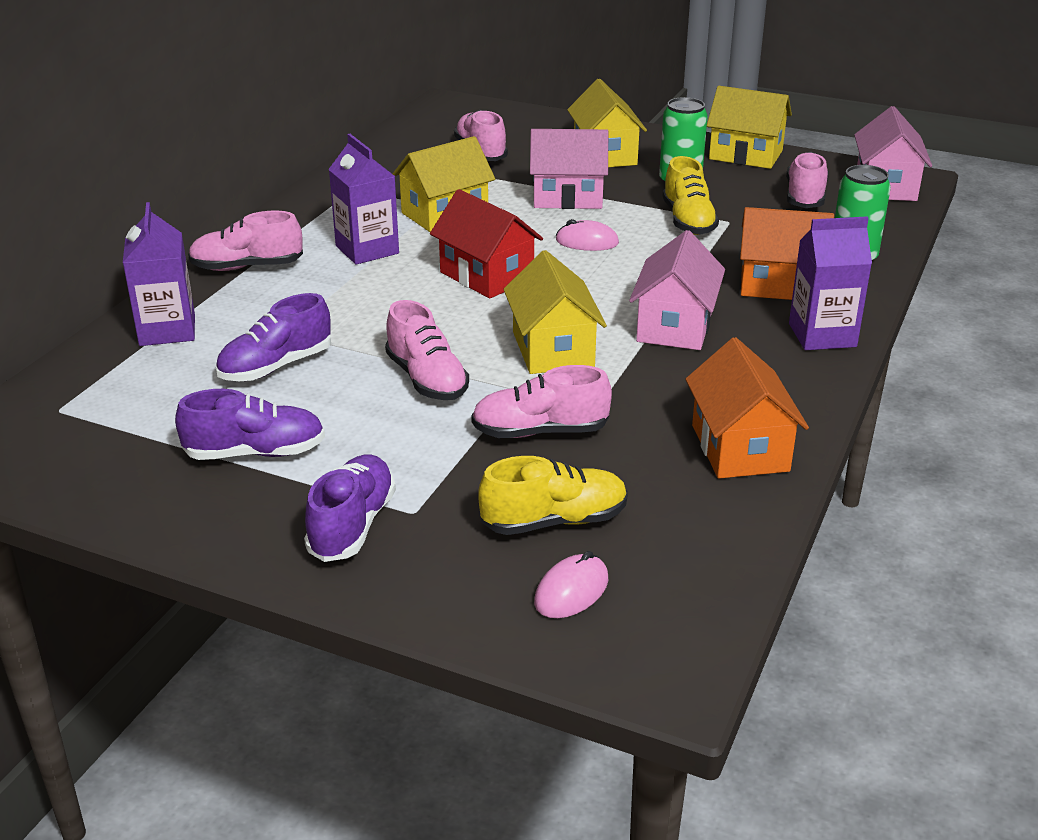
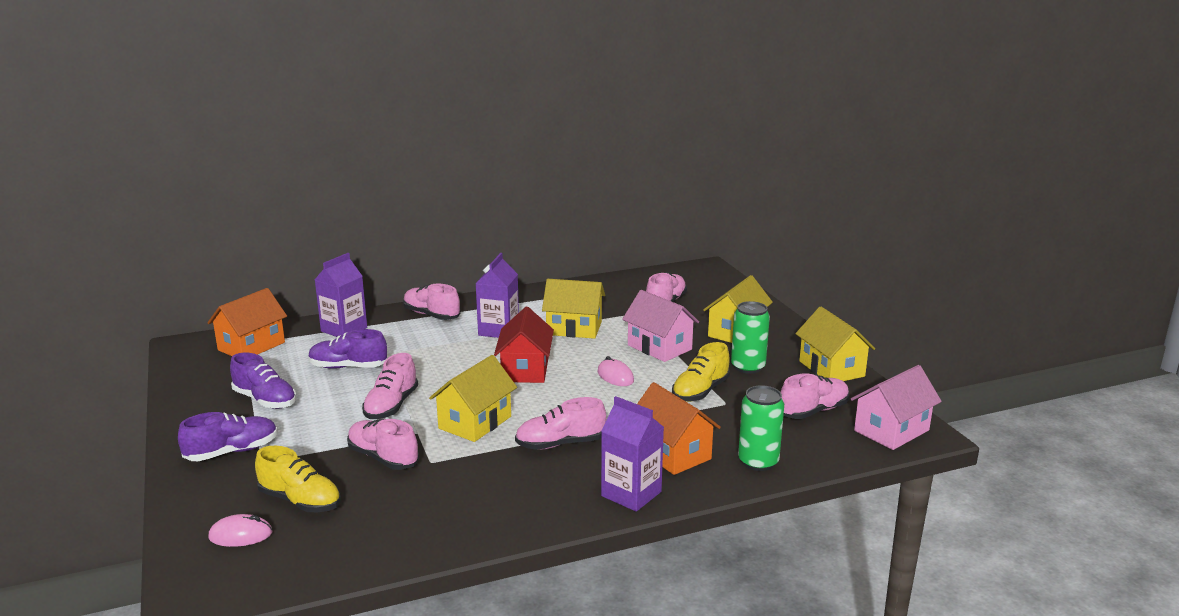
camera: 45 degrees right, 10 degrees down
(675, 326) = (560, 444): pink house -> pink shoe
(739, 448) = (450, 523): orange house -> orange house (251, 346)

